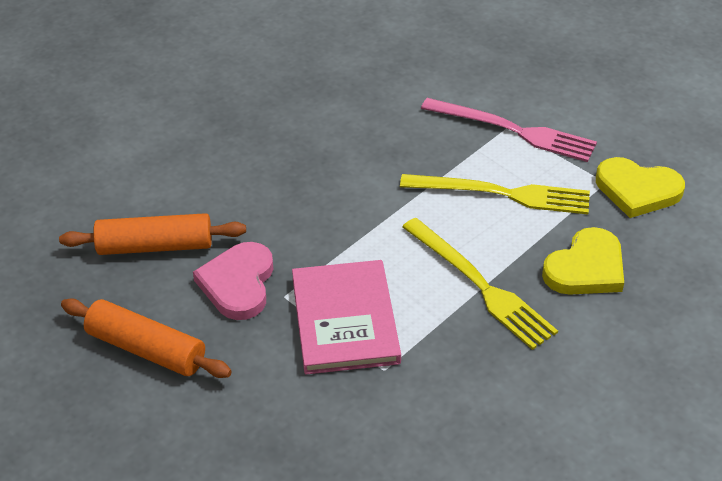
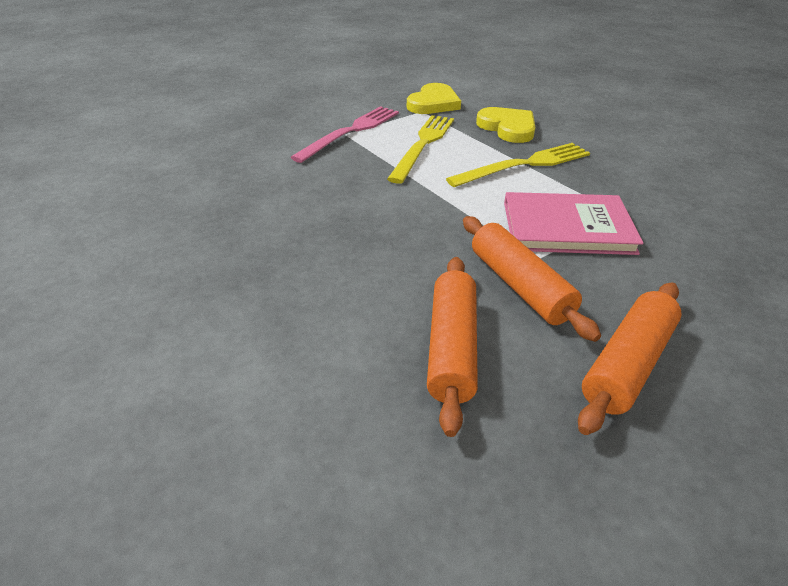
camera: 80 degrees left, 5 degrees down
(238, 284) = (519, 286): pink heart -> orange rolling pin

